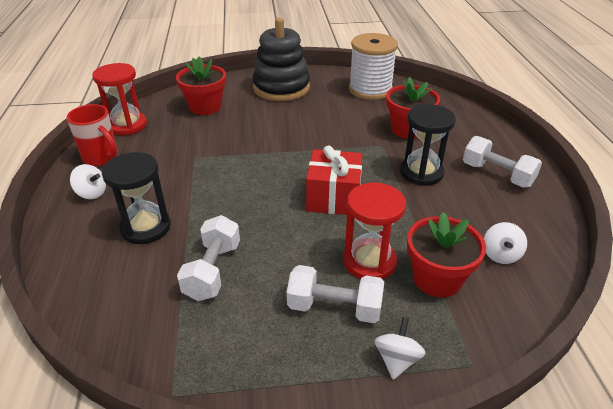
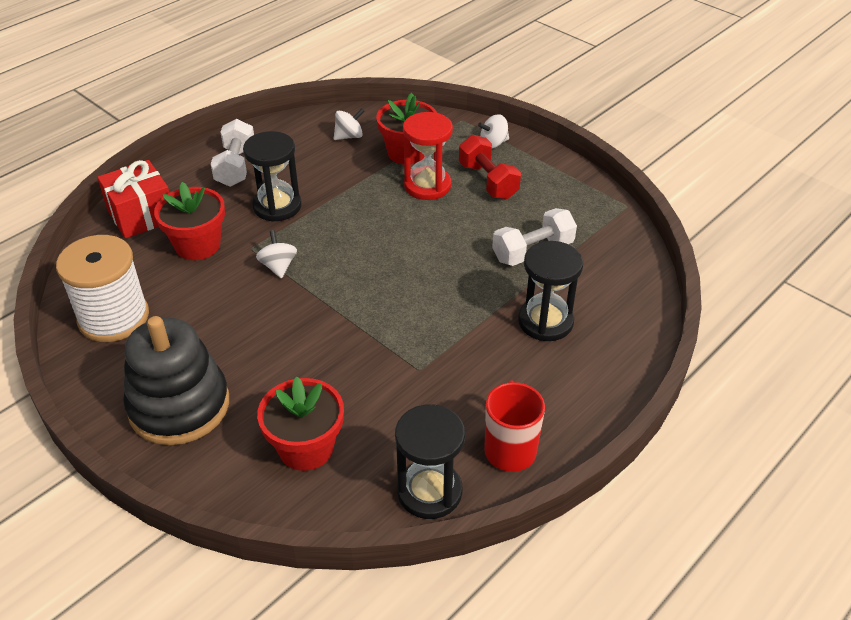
camera: 130 degrees left, 5 degrees up
(92, 193) = (560, 400): white spinning top -> white spinning top (278, 266)
(127, 125) = (429, 491): red hourglass -> black hourglass
(333, 197) = (373, 237): red gift -> red gift (141, 215)
(334, 308) = (488, 181): white dumbbell -> red dumbbell

